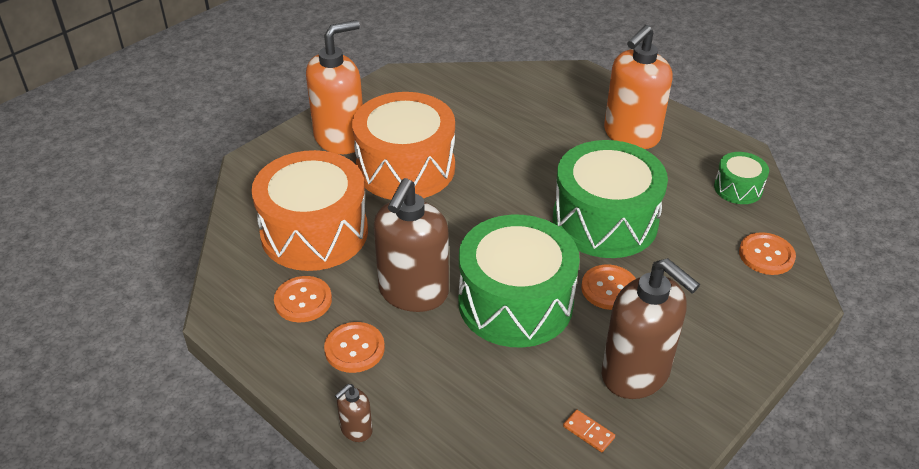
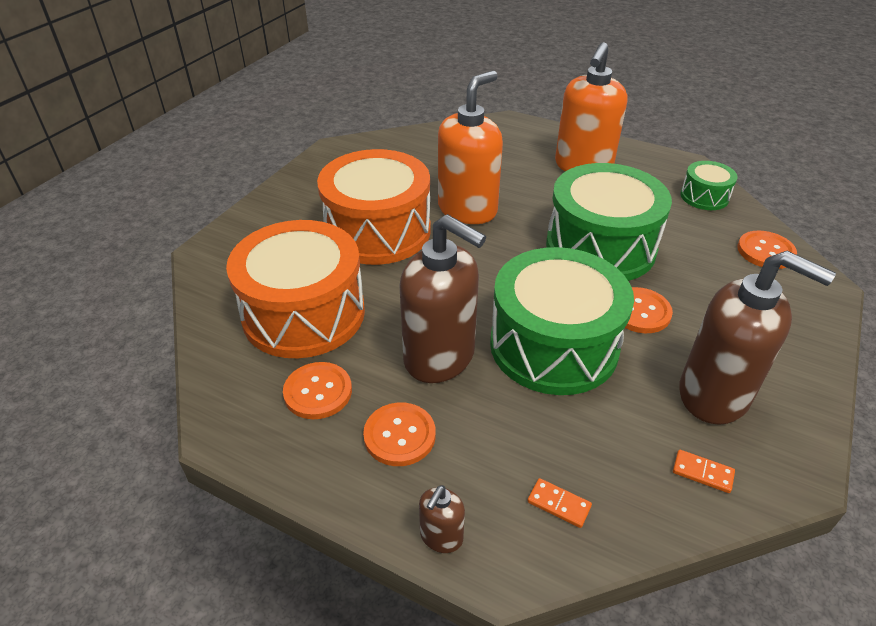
camera: 15 degrees left, 0 degrees up
(340, 138) = (297, 214): orange soap dispenser -> orange soap dispenser (467, 209)
(413, 293) = (440, 357): brown soap dispenser -> brown soap dispenser turned 60 degrees counterclockwise
(457, 428) = (559, 504): none -> orange domino

